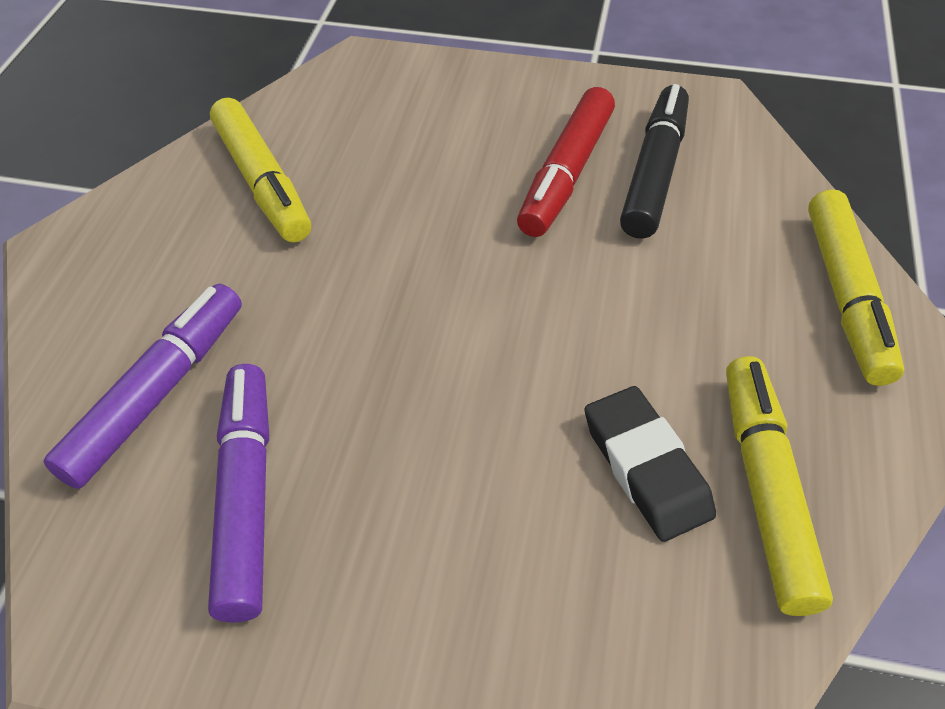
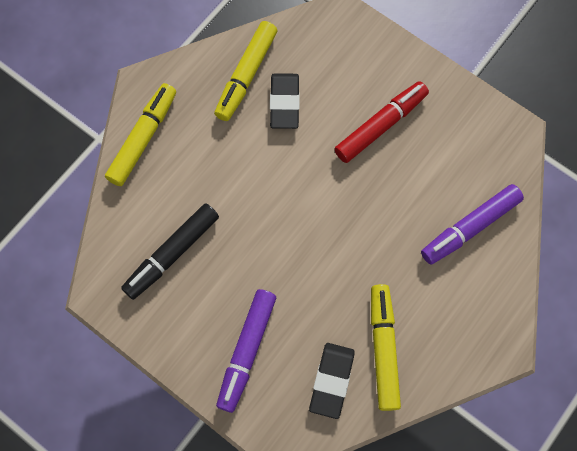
camera: 155 degrees left, 20 degrees up
(246, 497) = (444, 160): purple marker -> purple marker (247, 351)
(325, 127) = (331, 381): none -> black eraser
(566, 173) = (217, 275): red marker -> red marker (380, 126)

